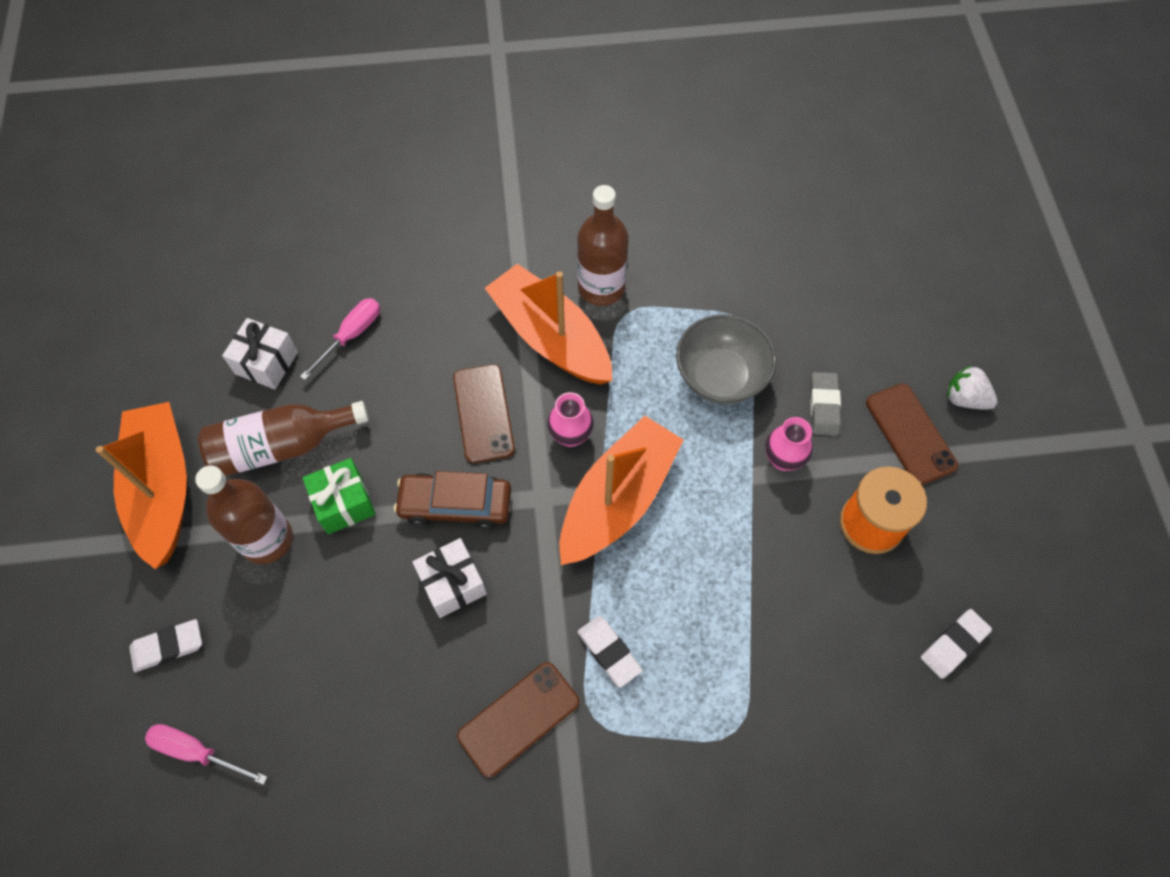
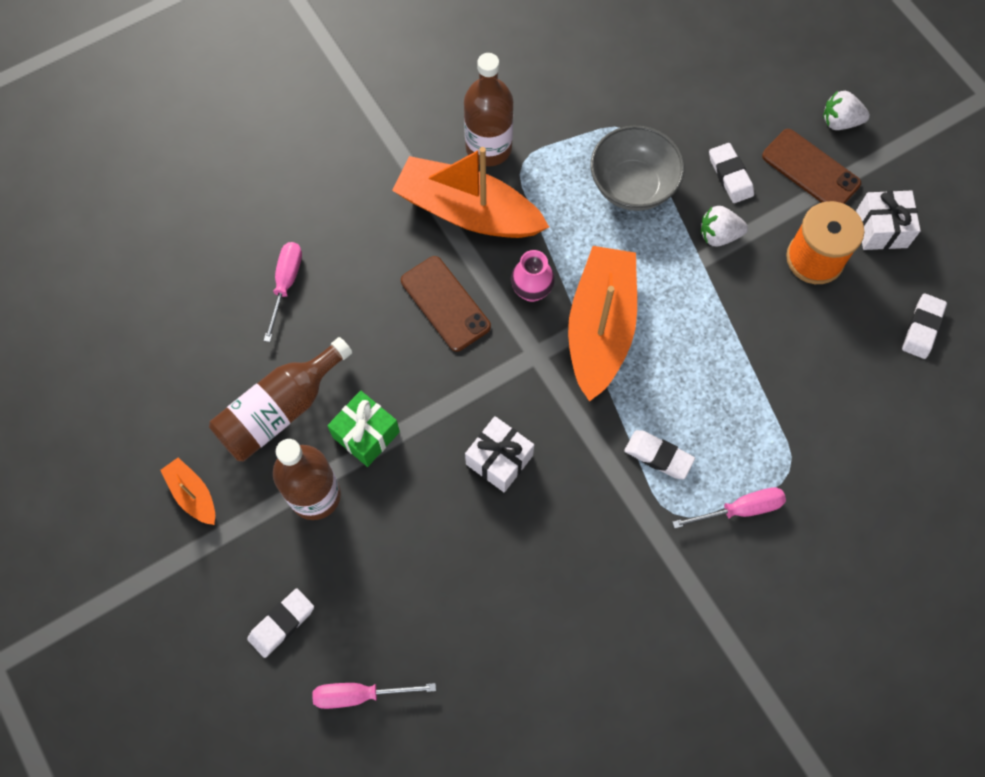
camera: 25 degrees left, 5 degrees up
(163, 489) = (193, 494): orange boat -> orange boat, size x0.46
(266, 363) = (221, 342): white gift -> white gift (881, 229)
(455, 505) = (465, 393): brown car -> none
(519, 718) = (613, 542): brown phone -> none
(664, 746) = (740, 509): none -> pink screwdriver
(783, 459) = (719, 235): pink vase -> white strawberry
(824, 406) = (730, 175): grey eraser -> white eraser

